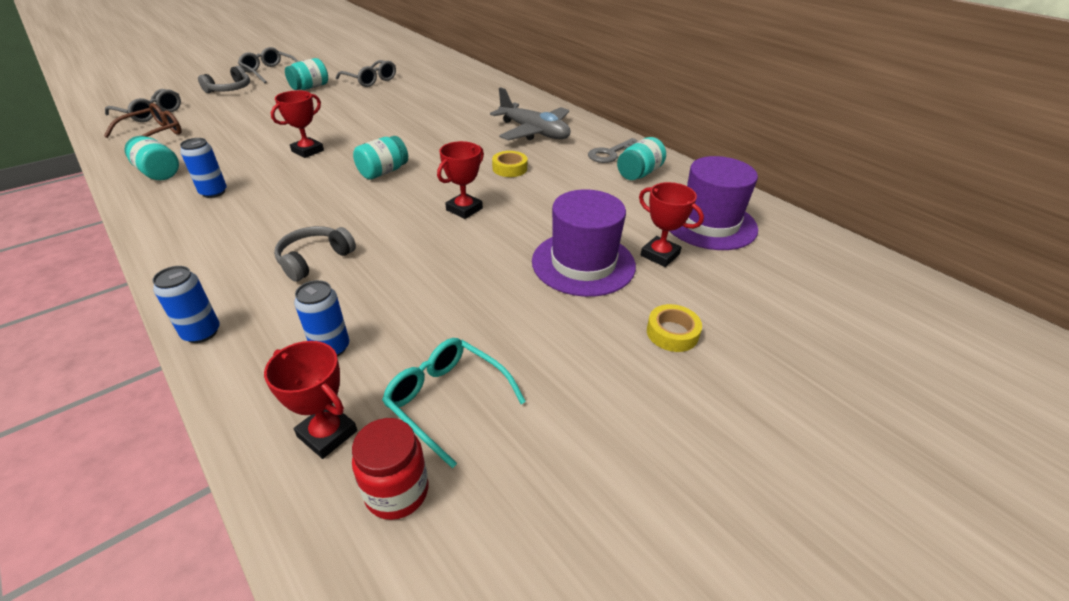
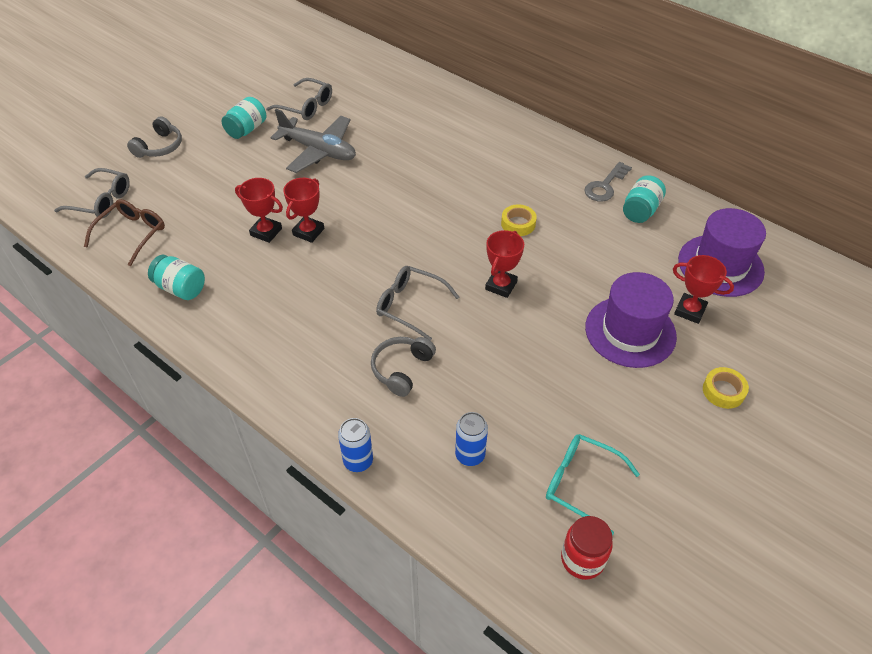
camera: 10 degrees left, 10 degrees up
(213, 192) = (255, 305): blue can -> none
(269, 72) = (183, 109): grey glasses -> grey glasses (410, 305)
(327, 434) = (510, 527): red trophy -> red trophy (266, 232)
(383, 172) = (400, 249): turquoise jar -> none
(534, 132) = (519, 166): grey plane -> grey plane (319, 151)

